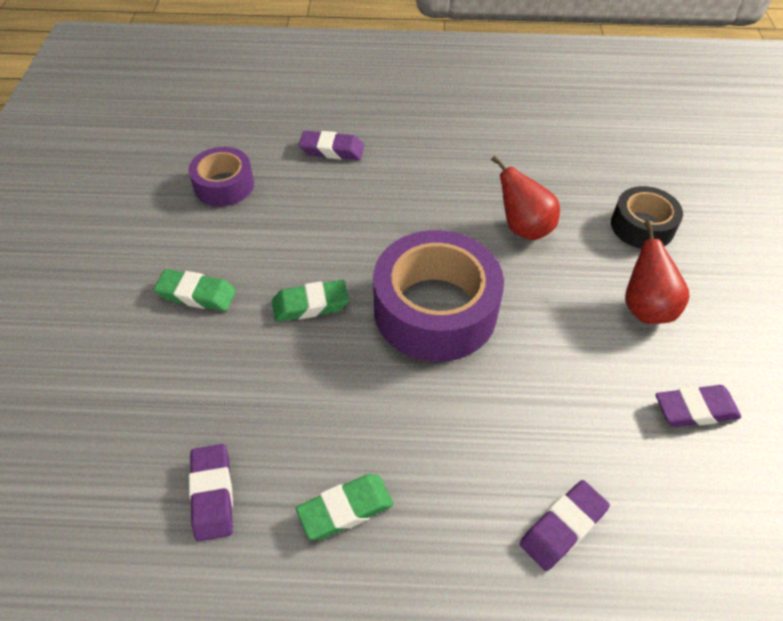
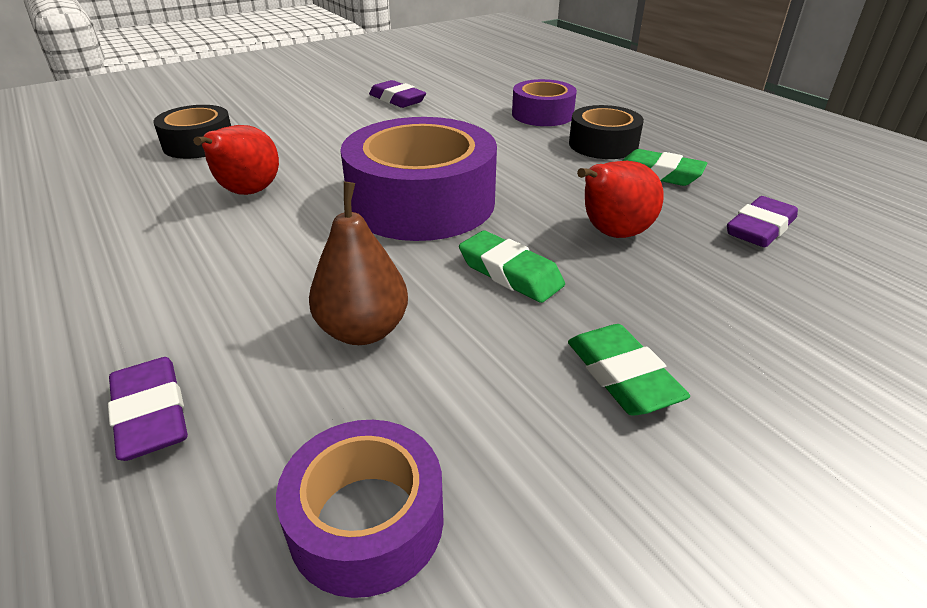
camera: 125 degrees left, 15 degrees down
(322, 223) = (363, 330): none -> brown pear
(440, 519) = (603, 144): none -> black tape
(563, 527) = (542, 114): purple eraser -> purple tape
(645, 307) = (312, 126): red pear -> red pear (612, 234)

